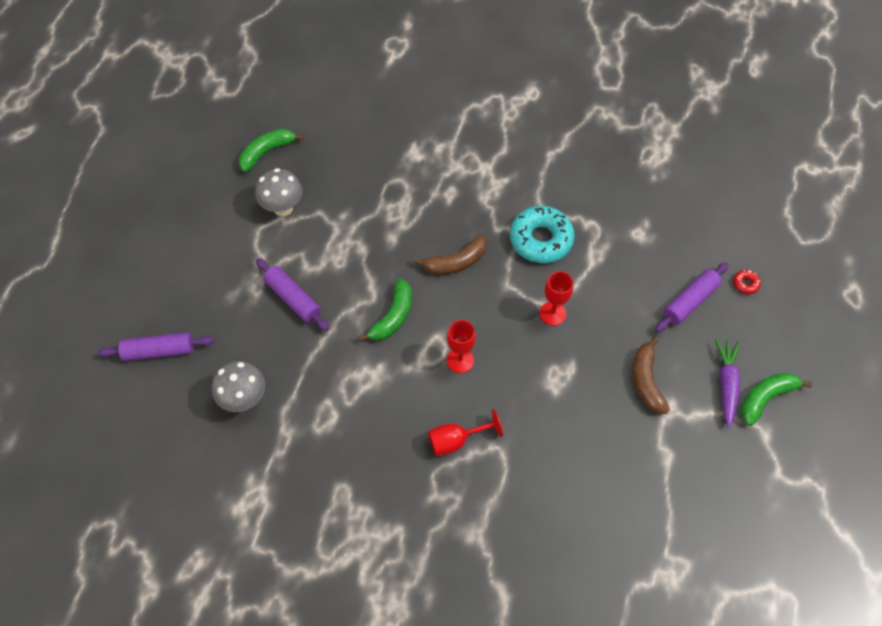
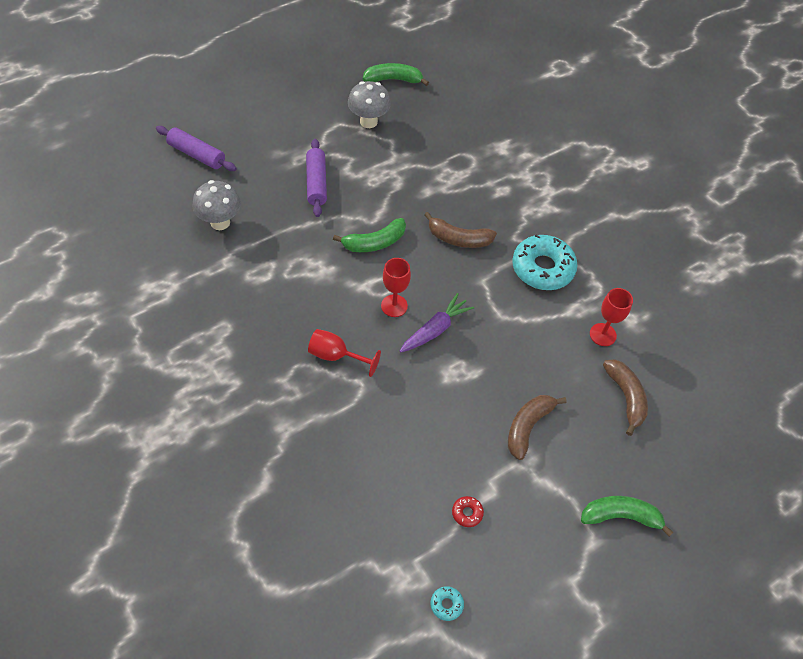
camera: 35 degrees right, 5 degrees down
(552, 313) = (499, 325): red goblet -> red goblet (602, 334)
(690, 301) = (626, 397): purple rolling pin -> brown banana
(716, 568) = (446, 604): none -> turquoise donut
(726, 383) = (596, 479): purple carrot -> purple carrot (435, 329)
(745, 284) = (691, 420): red donut -> red donut (467, 513)

